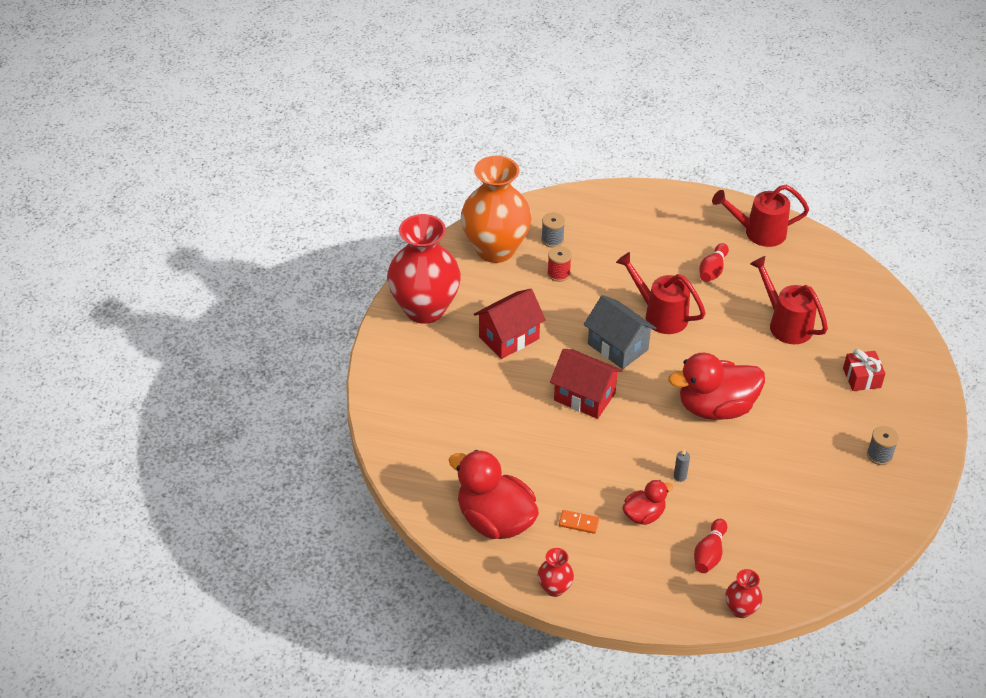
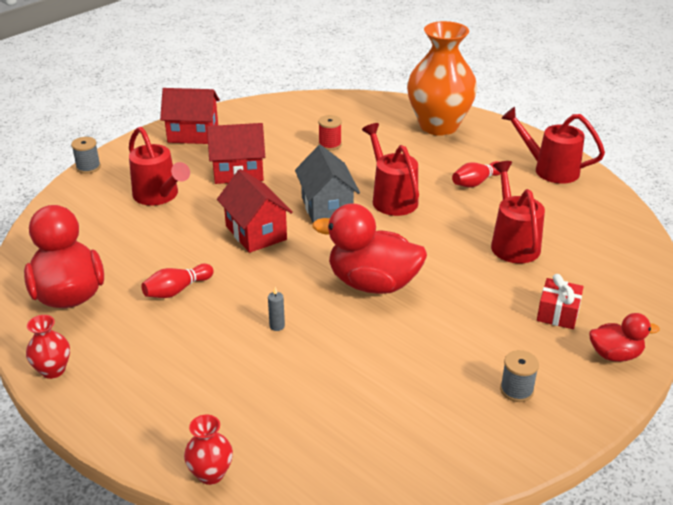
camera: 30 degrees right, 10 degrees down
(425, 309) = (193, 134): red vase -> red house
(466, 392) = (159, 196): none -> red watering can
(495, 249) = (294, 115): orange vase -> orange vase (438, 126)
(552, 240) = (349, 122): grey spool -> grey spool (88, 167)
(578, 523) = (138, 326): orange domino -> none
(644, 515) = (206, 344): red duck -> red duck (615, 354)
(709, 554) = (234, 405): red bowling pin -> red bowling pin (177, 290)

